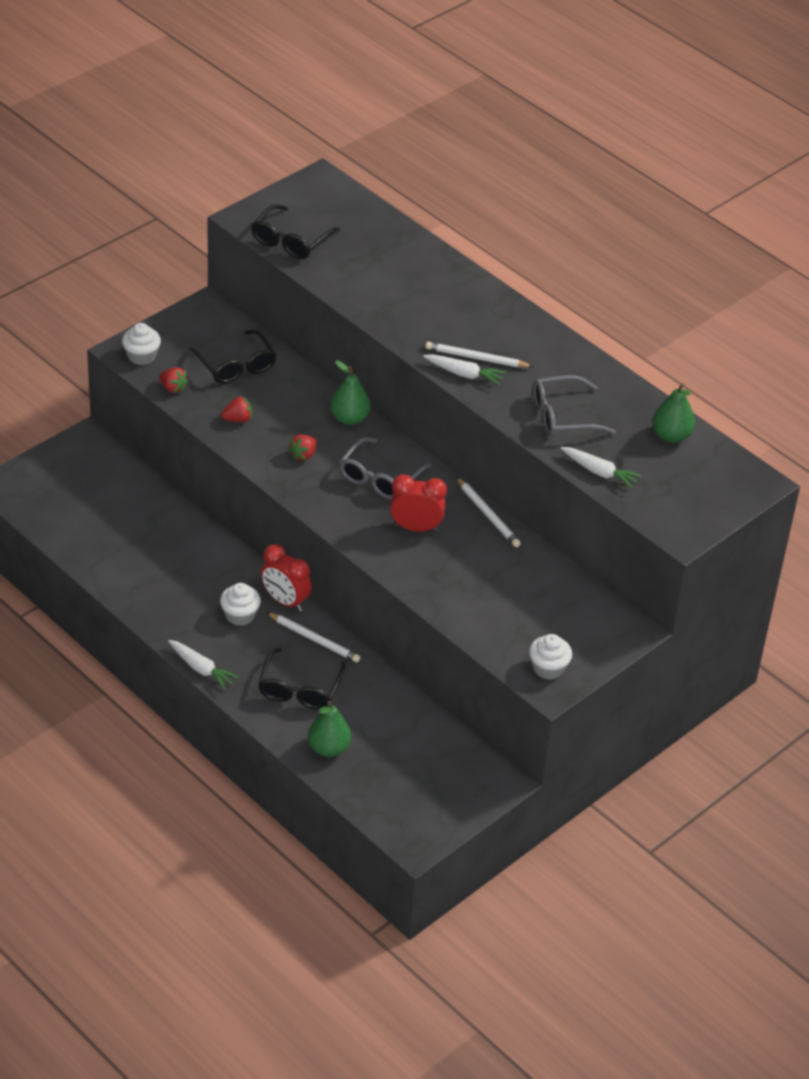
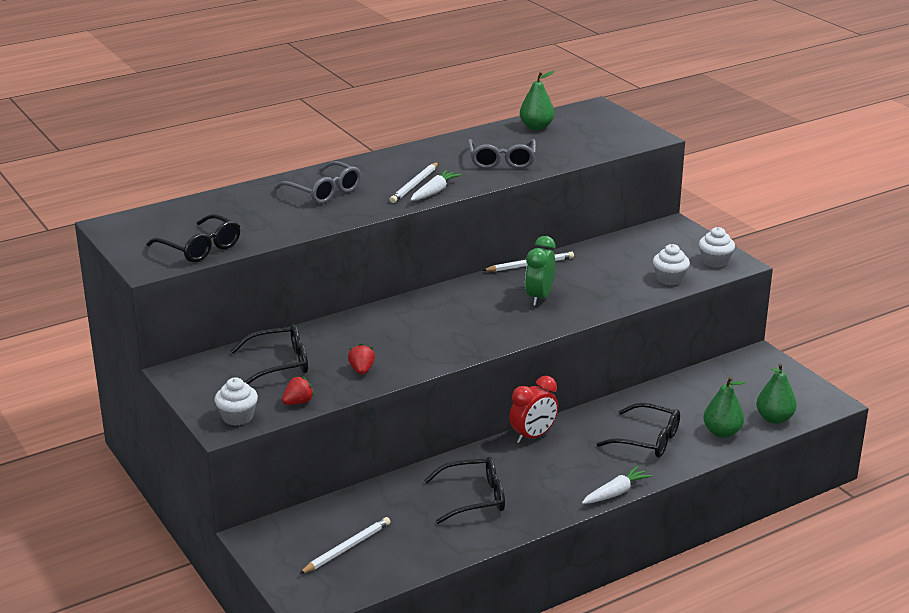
camera: 75 degrees left, 15 degrees down
(172, 570) = (474, 498): none -> black glasses
(240, 615) = (547, 463): white cupcake -> white cupcake (669, 279)
(303, 455) = (426, 340): red strawberry -> none
(314, 639) = (585, 426): white pencil -> white pencil (347, 548)
(349, 418) = (383, 313): green pear -> green pear (774, 418)
(379, 478) = (469, 307): grey glasses -> grey glasses (324, 192)
(416, 528) = (539, 297): red clock -> green clock
(599, 472) = (574, 156): white carrot -> none

